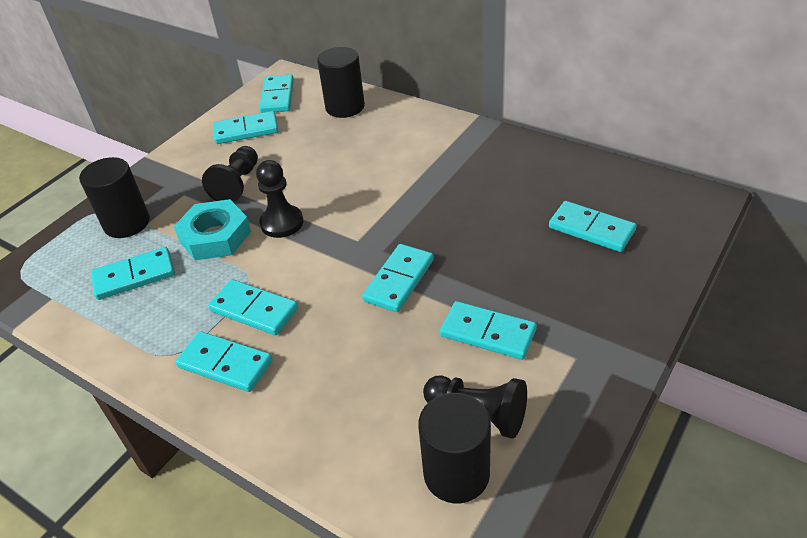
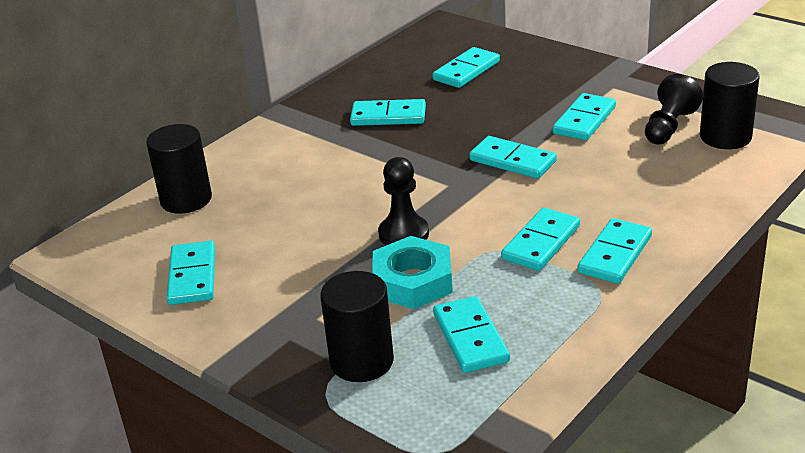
camera: 85 degrees left, 10 degrees down
(237, 184) = (314, 273): black pawn -> none
(277, 96) = (121, 255): turquoise domino -> turquoise domino (388, 116)

